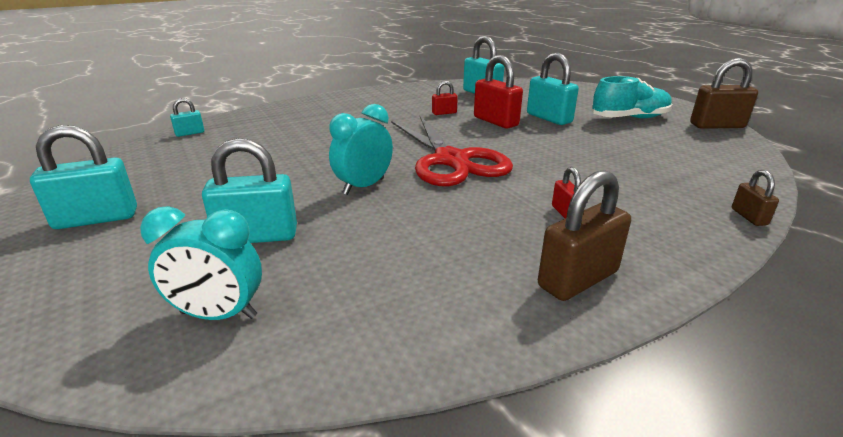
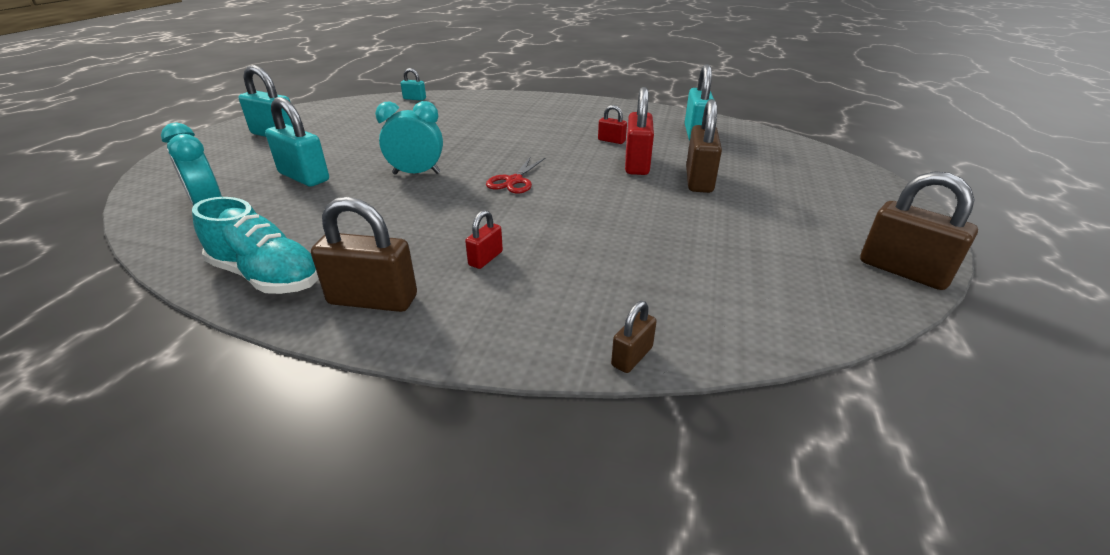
camera: 45 degrees right, 5 degrees up
(451, 160) = (514, 181): red scissors -> red scissors, size x0.47
(549, 118) = (699, 180): turquoise padlock -> brown padlock
(629, 118) = (797, 215): turquoise shoe -> turquoise shoe (267, 276)

